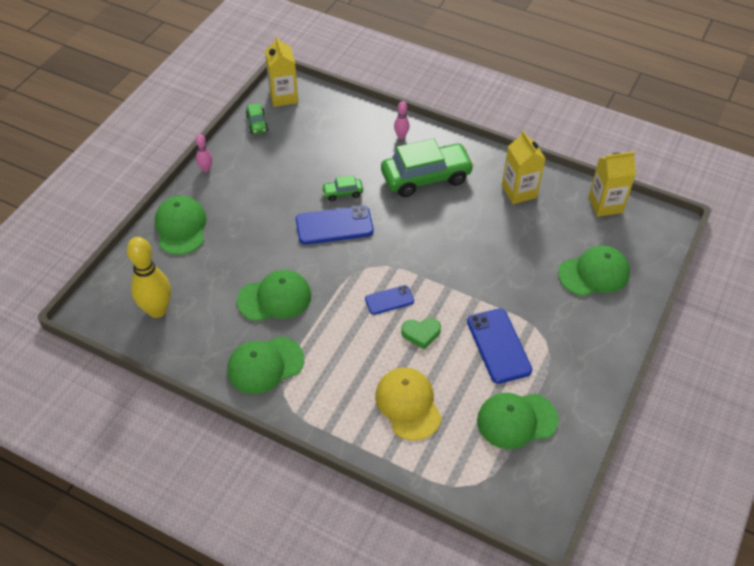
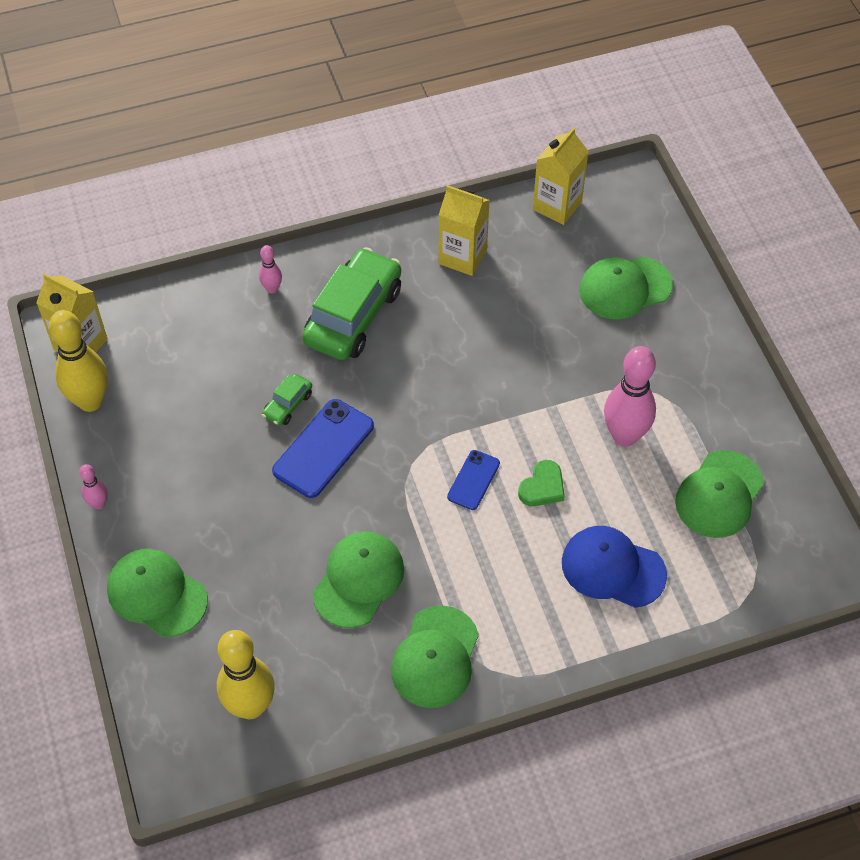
camera: 45 degrees left, 5 degrees up
(257, 123) = (90, 401): green car -> yellow bowling pin
(408, 404) = (613, 568): yellow cap -> blue cap
(499, 346) = (624, 436): blue phone -> pink bowling pin
(594, 273) = (625, 288): green cap -> green cap turned 135 degrees counterclockwise

